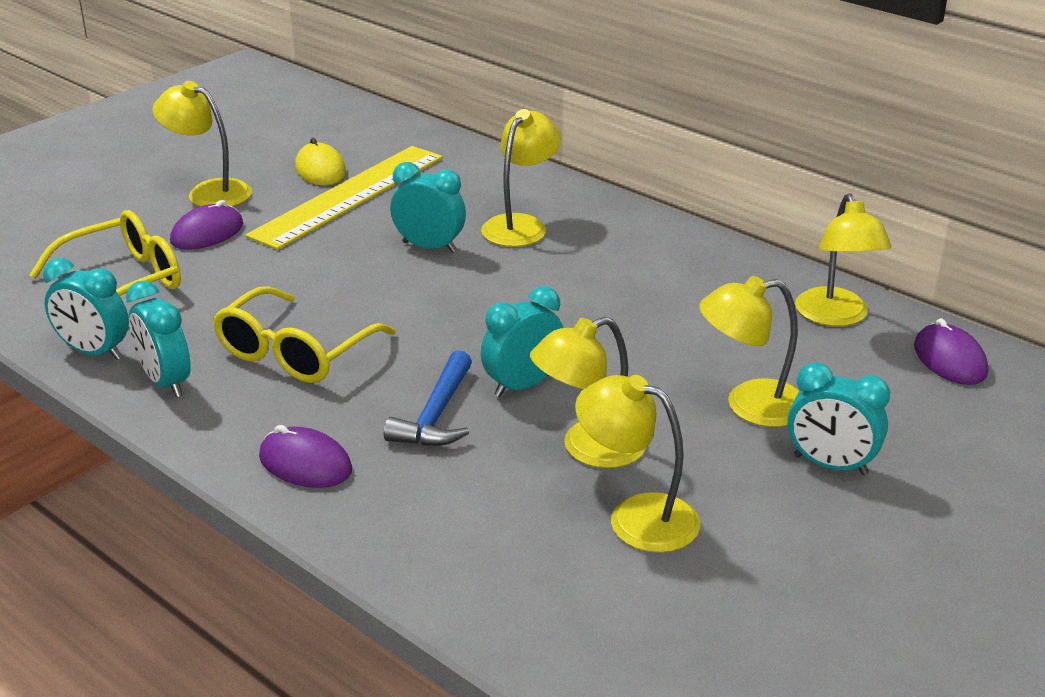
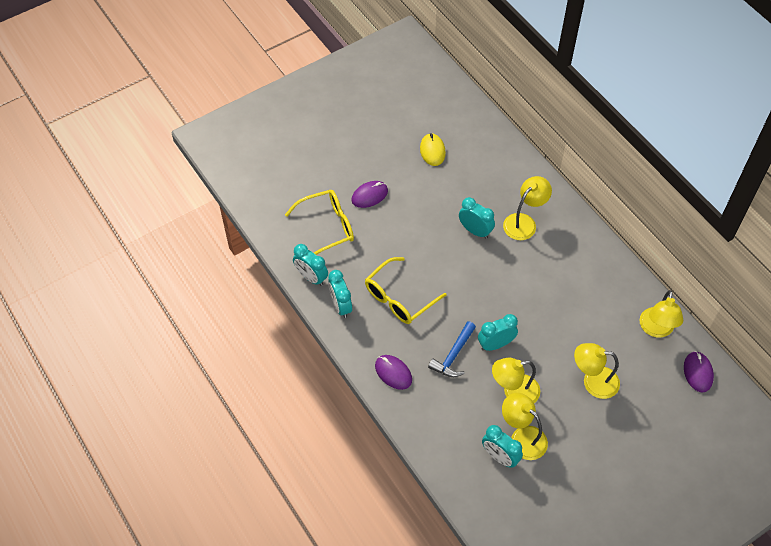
camera: 15 degrees right, 25 degrees up
(209, 192) = (374, 159): yellow lamp -> none
(349, 196) = (443, 178): yellow ruler -> none
(830, 465) = (614, 427): turquoise clock -> turquoise clock (499, 457)

